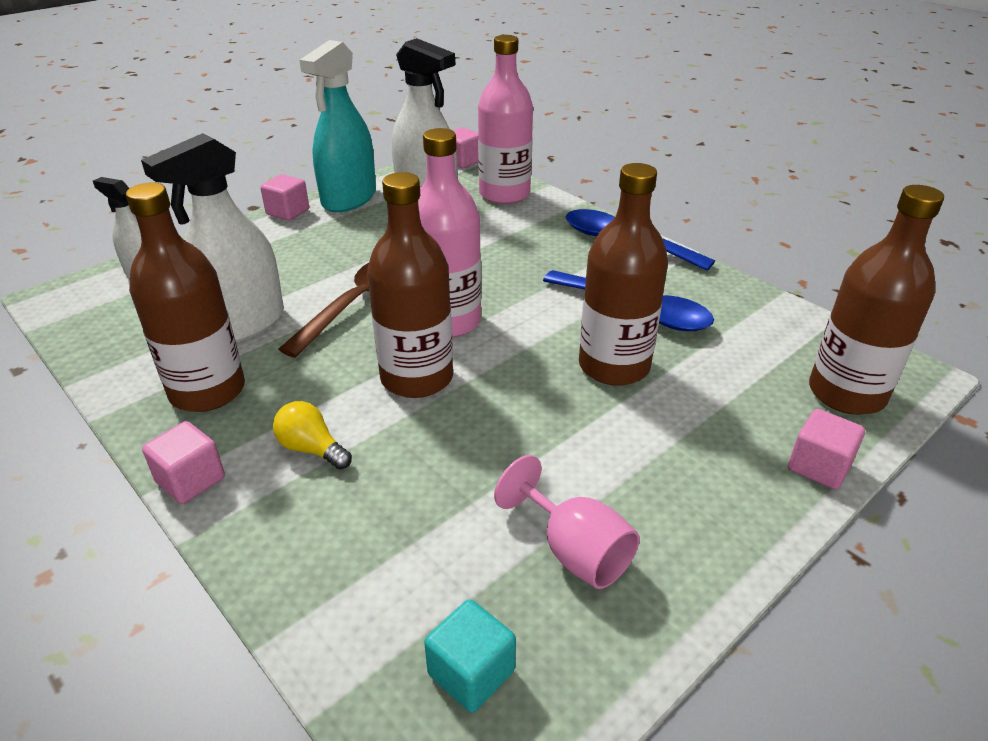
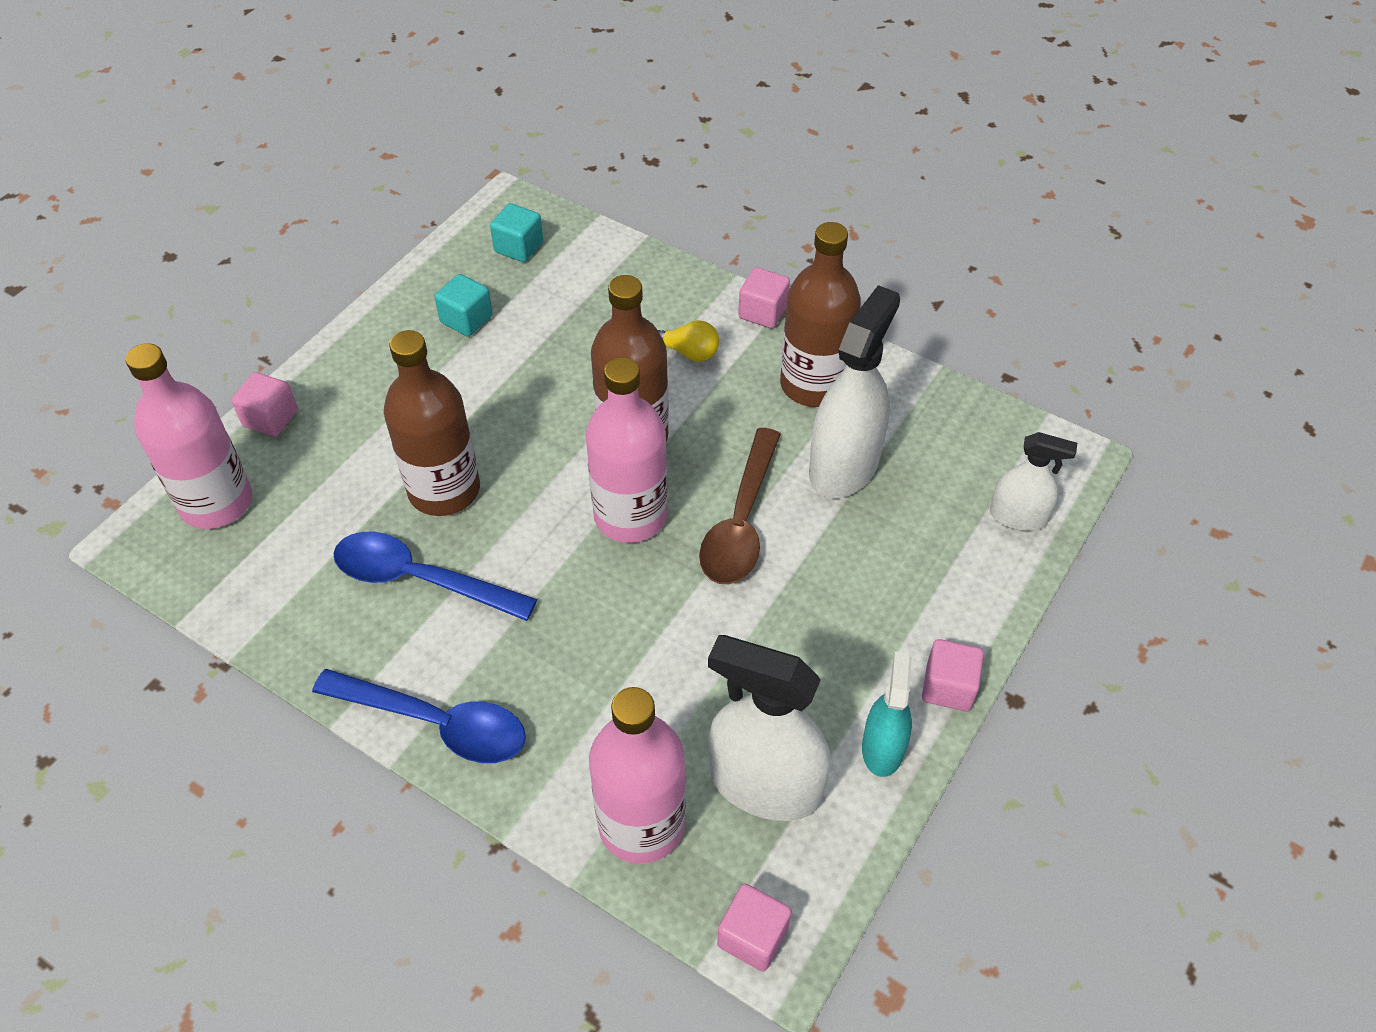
camera: 165 degrees right, 15 degrees up
(349, 198) = (882, 748): turquoise spray bottle -> turquoise spray bottle, size x0.57
(574, 551) = (466, 319): pink goblet -> turquoise cube
(846, 393) = (216, 502): brown bottle -> pink bottle

